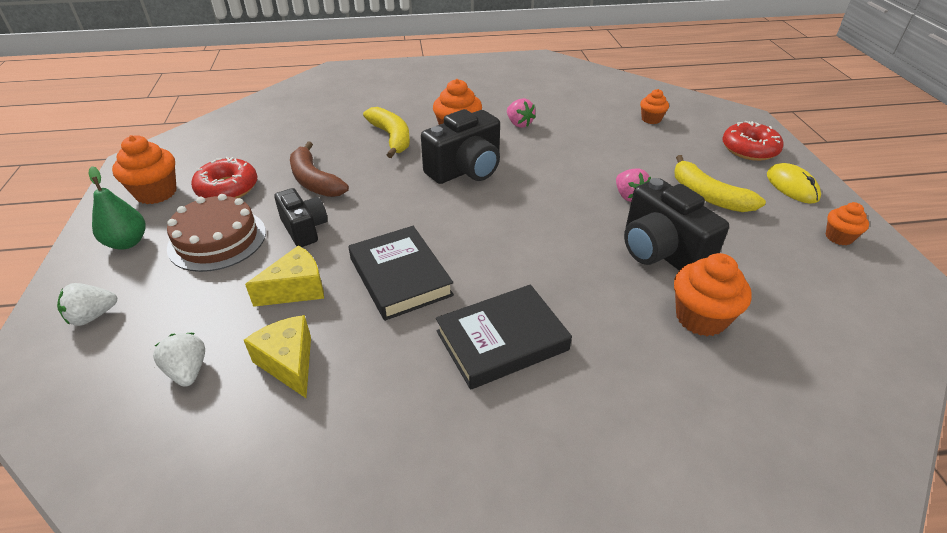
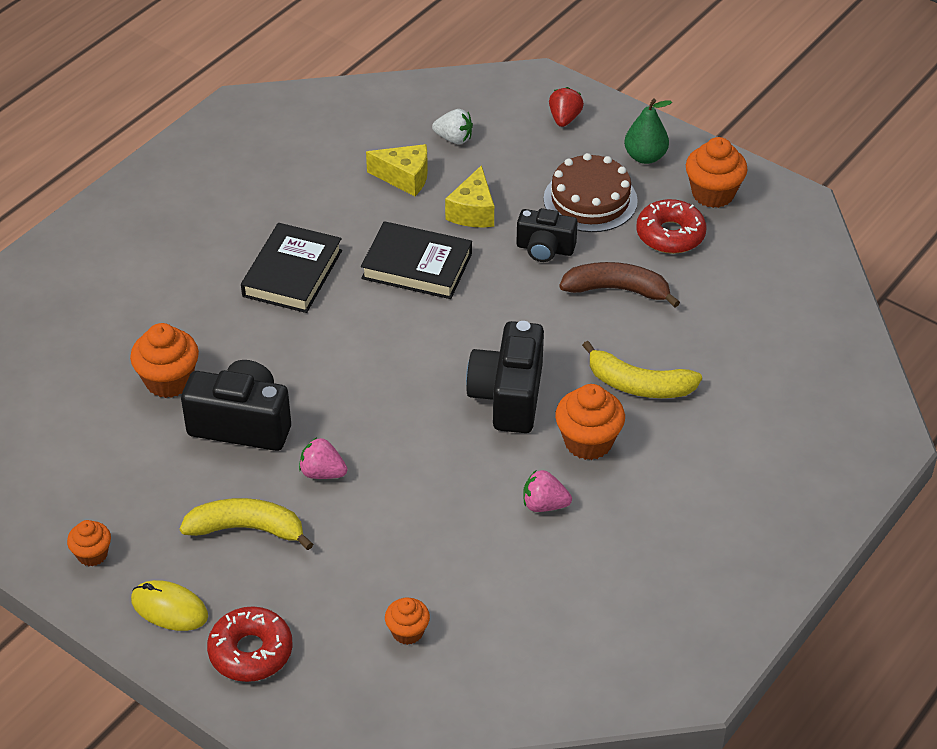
camera: 135 degrees right, 5 degrees up
(93, 316) = (564, 119): white strawberry -> red strawberry

